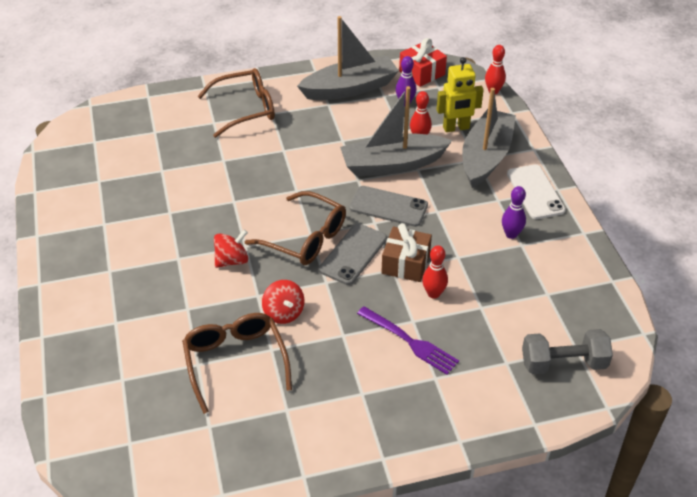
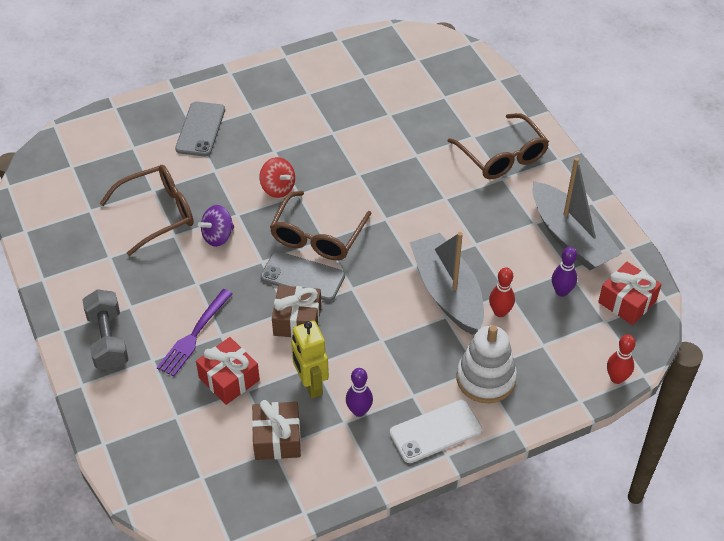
camera: 80 degrees right, 5 degrees up
(283, 313) = (218, 236): red spinning top -> purple spinning top
(388, 206) = (378, 297): grey phone -> grey phone (200, 129)
(433, 294) = (259, 348): red bowling pin -> none
(456, 128) = (530, 345): yellow robot -> yellow robot (311, 385)
(467, 319) = (229, 379): none -> red gift
(486, 157) = (485, 378): grey boat -> white stacking toy
(536, 291) = (277, 439): none -> brown gift
(563, 363) = (179, 466): grey dumbbell -> grey dumbbell (108, 340)

